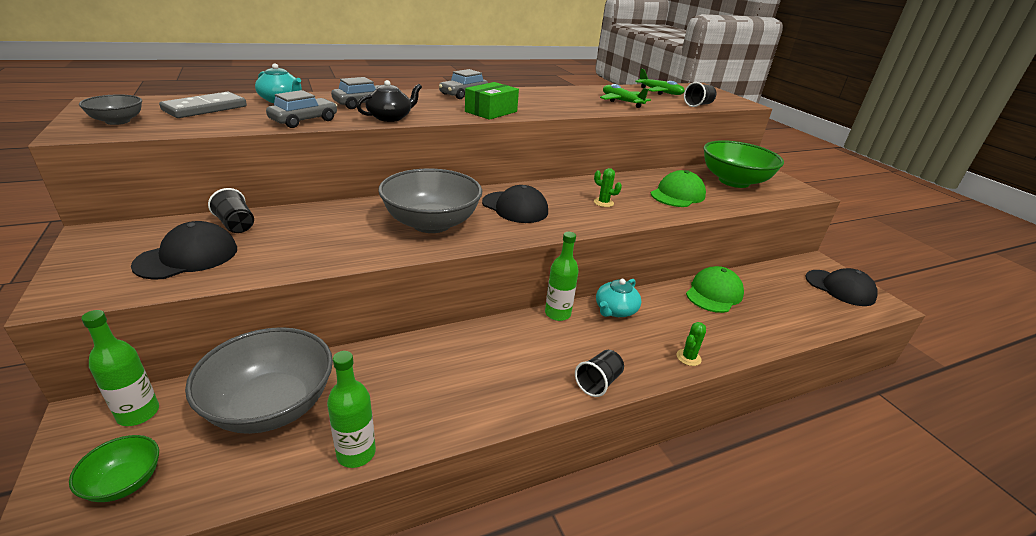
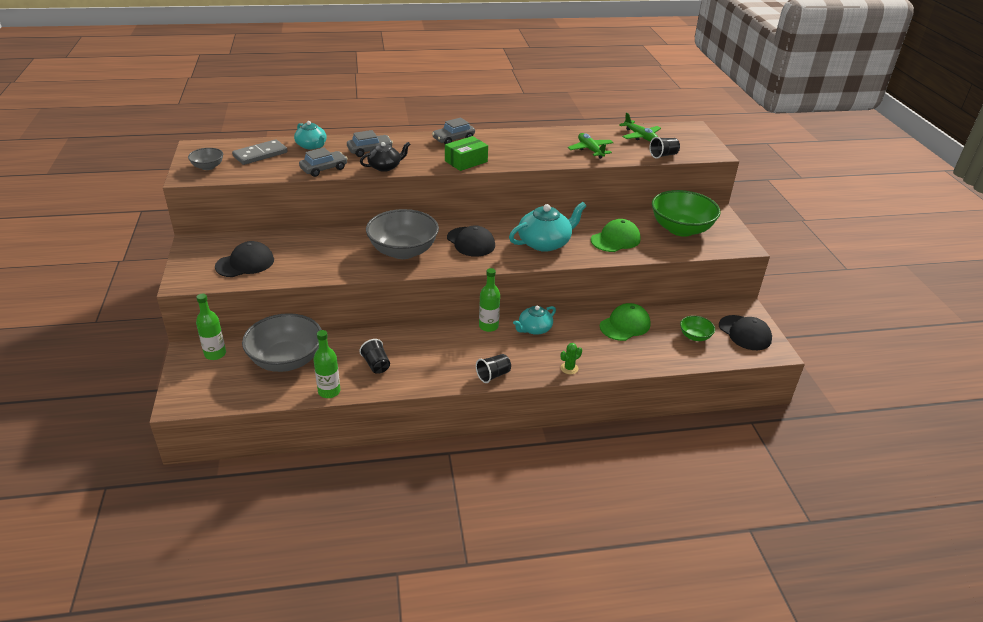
camera: 15 degrees right, 5 degrees up
(125, 482) = (210, 386): green bowl -> green bowl (695, 336)
(236, 225) = (274, 242): black cup -> black cup (376, 365)
(603, 203) = (545, 243): green cactus -> turquoise teapot

